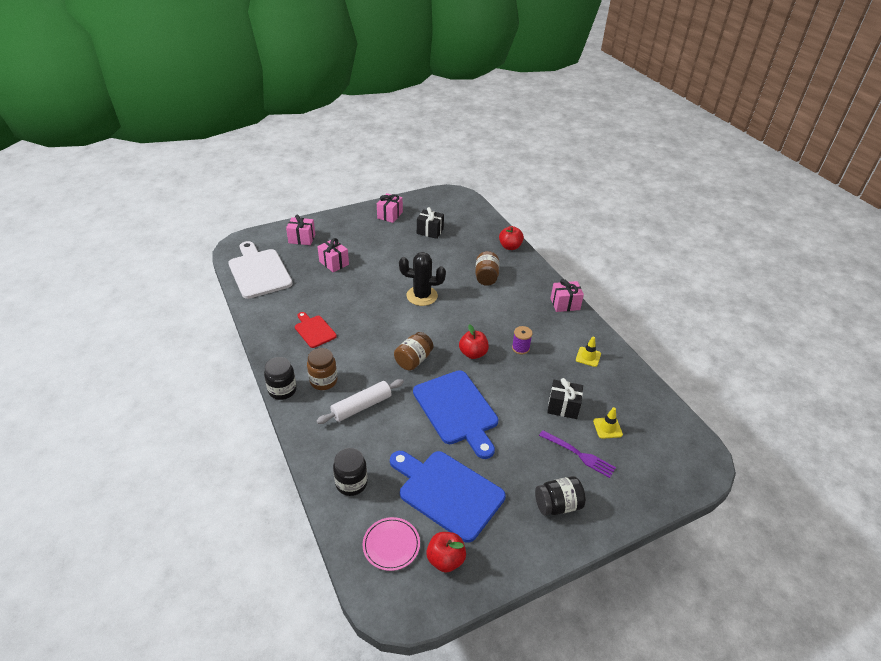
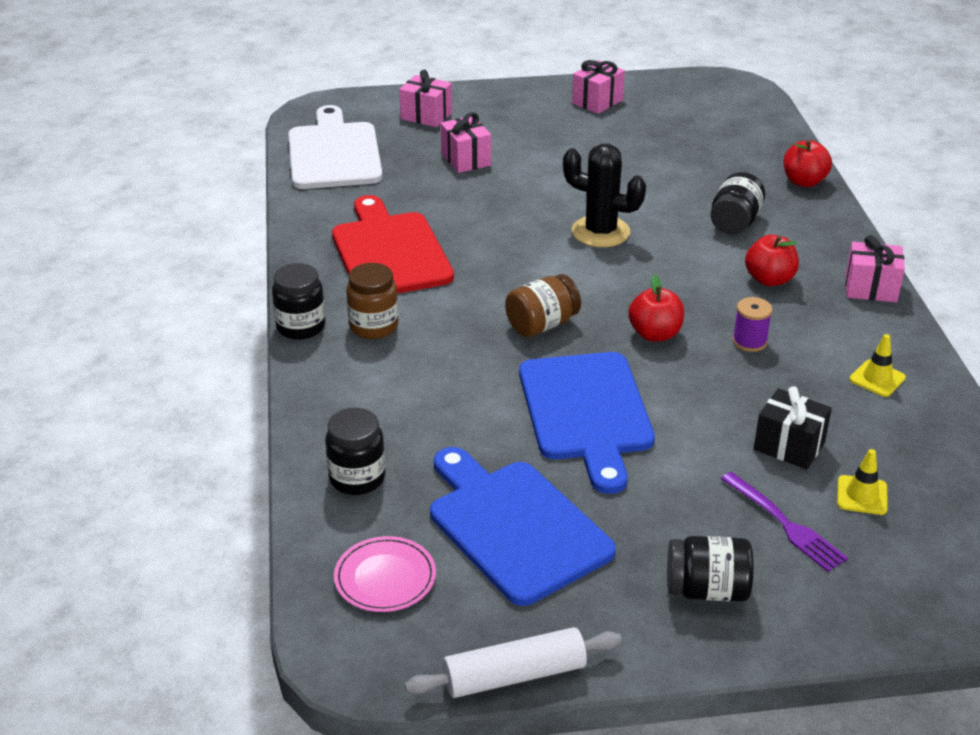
camera: 20 degrees right, 5 degrees down
(314, 330) = (389, 252): red cutting board -> red cutting board, size x1.86
(362, 406) = (422, 375): white rolling pin -> white rolling pin (514, 675)
(430, 231) = (660, 136): black gift -> none
(445, 559) = (467, 620): red apple -> red apple (769, 279)
(486, 277) = (734, 222): brown jar -> black jar

